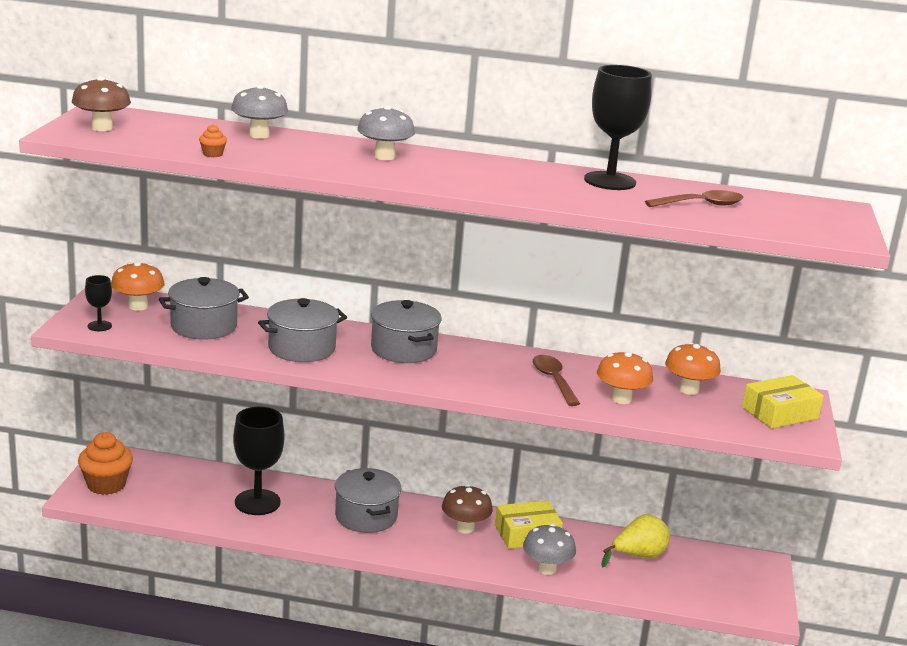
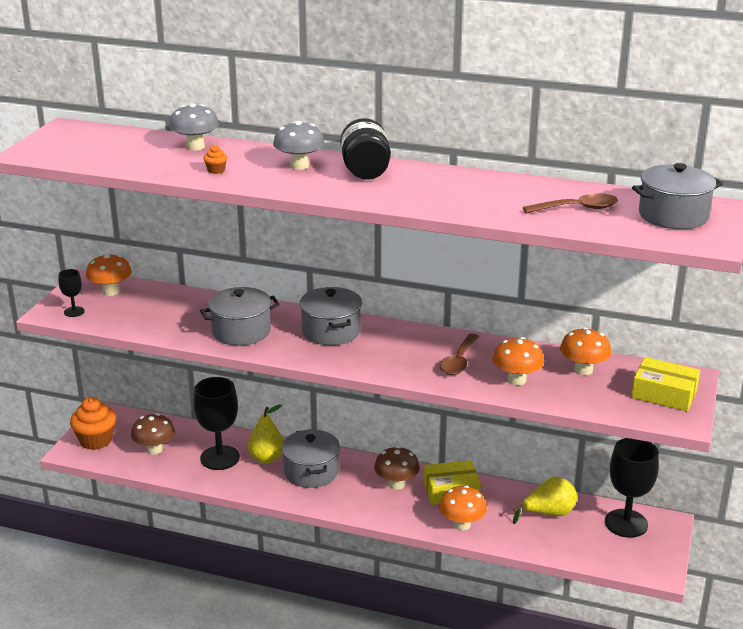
camera: 10 degrees right, 5 degrees up
(102, 128) = (62, 145): brown mushroom -> brown mushroom (154, 449)
(204, 326) = (162, 310): grey pot -> grey pot (673, 216)
(212, 154) = (147, 169): orange cupcake -> orange cupcake (216, 170)
(312, 502) = (267, 458): none -> yellow pear
(459, 164) = (365, 171): none -> black jar
(546, 569) = (462, 524): grey mushroom -> orange mushroom
(553, 380) = (459, 361): brown spoon -> brown spoon turned 150 degrees counterclockwise
(610, 181) = (499, 185): black goblet -> black goblet (626, 523)
(779, 413) = (664, 394): yellow box -> yellow box turned 45 degrees clockwise

